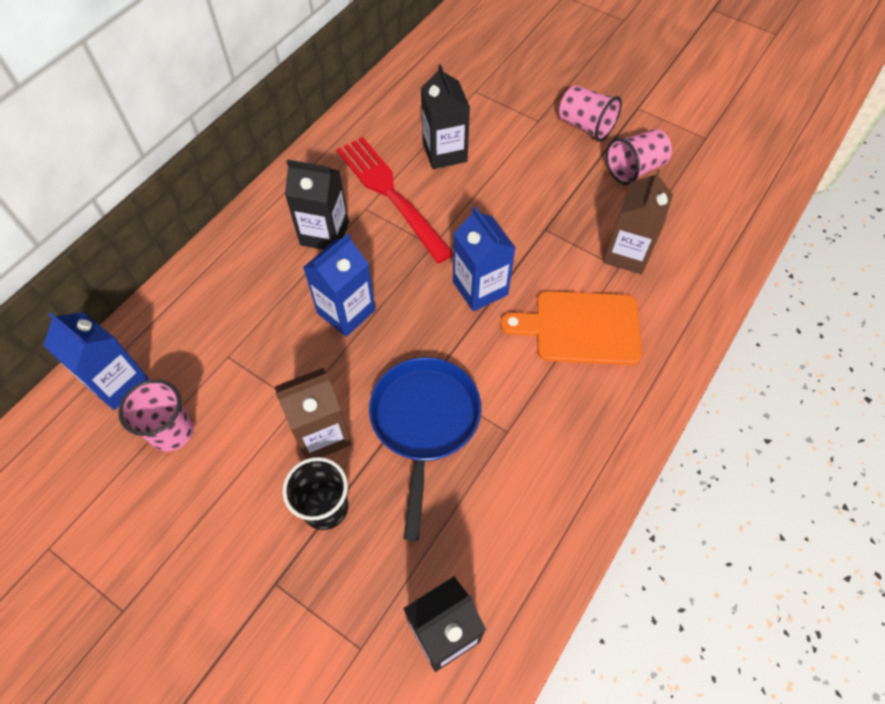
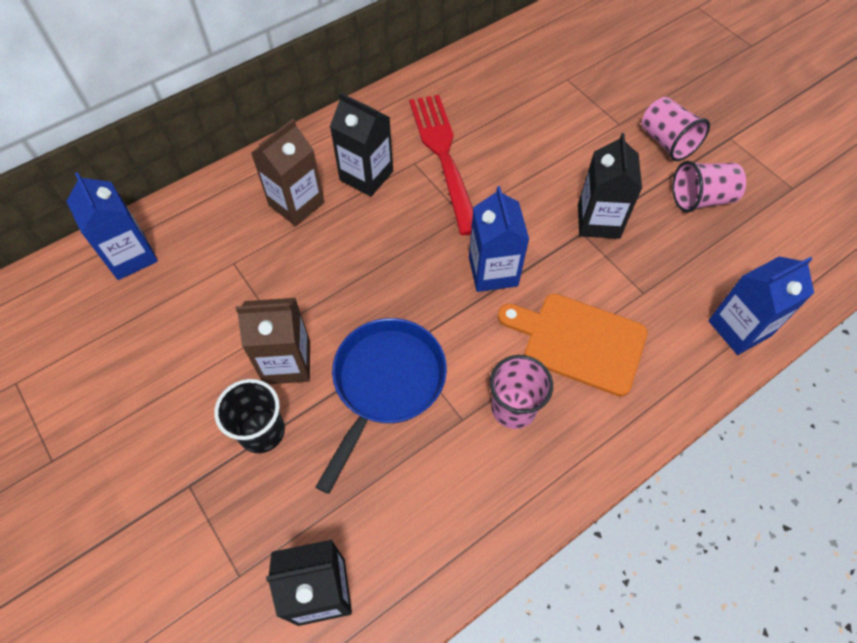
camera: 20 degrees right, 0 degrees up
(172, 431) = (158, 315): pink cup -> pink cup (513, 408)
(346, 311) = (356, 255): blue carton -> blue carton (739, 328)
(444, 152) = (512, 130): black carton -> black carton (598, 221)
(627, 253) = (657, 282): brown carton -> brown carton (296, 204)

